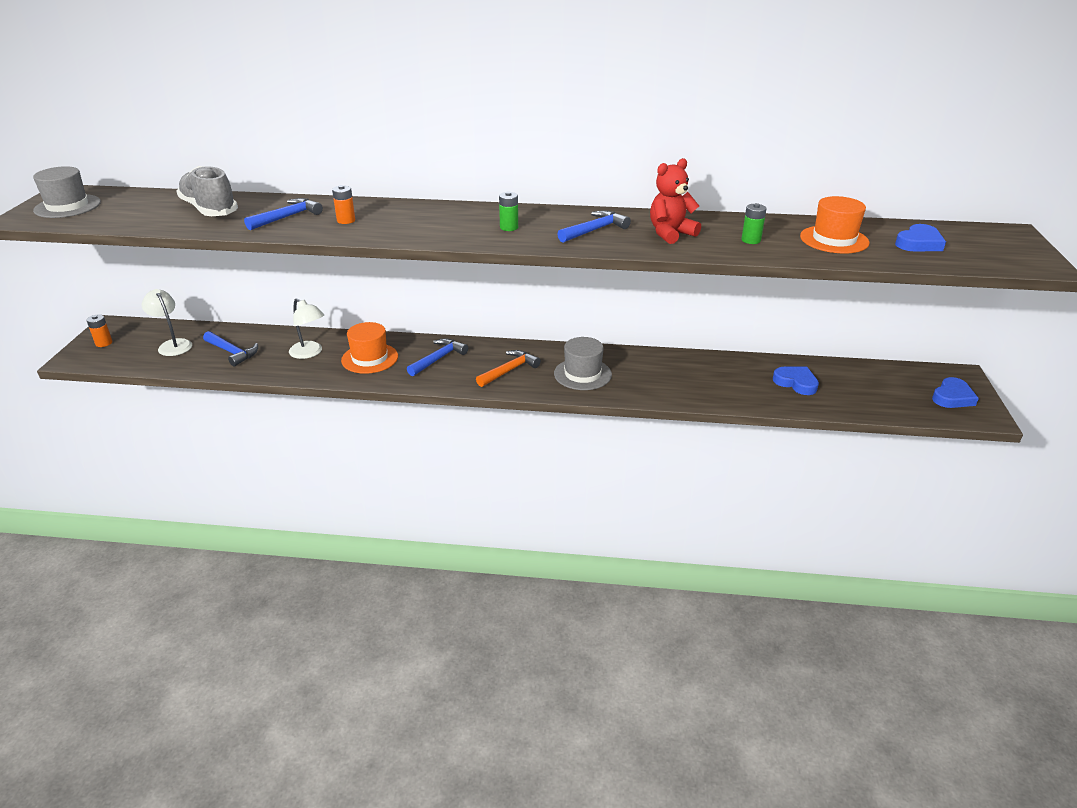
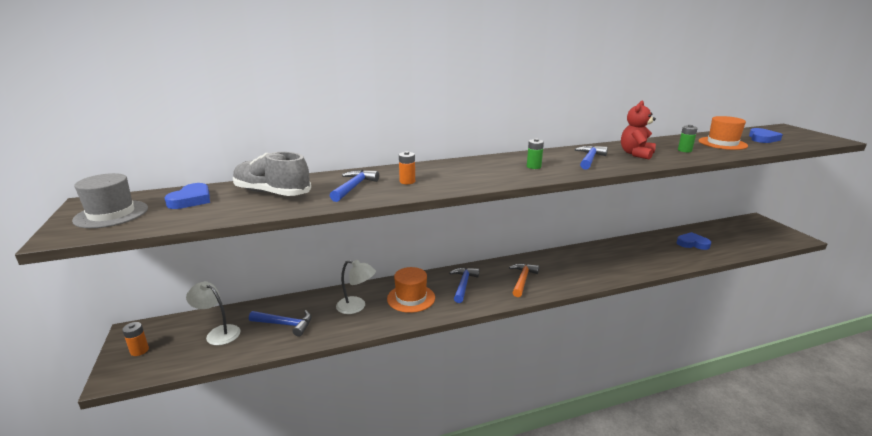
camera: 25 degrees left, 10 degrees down
(582, 374) = (571, 270): grey hat -> none
(952, 397) = (771, 232): blue heart -> blue heart (191, 200)

